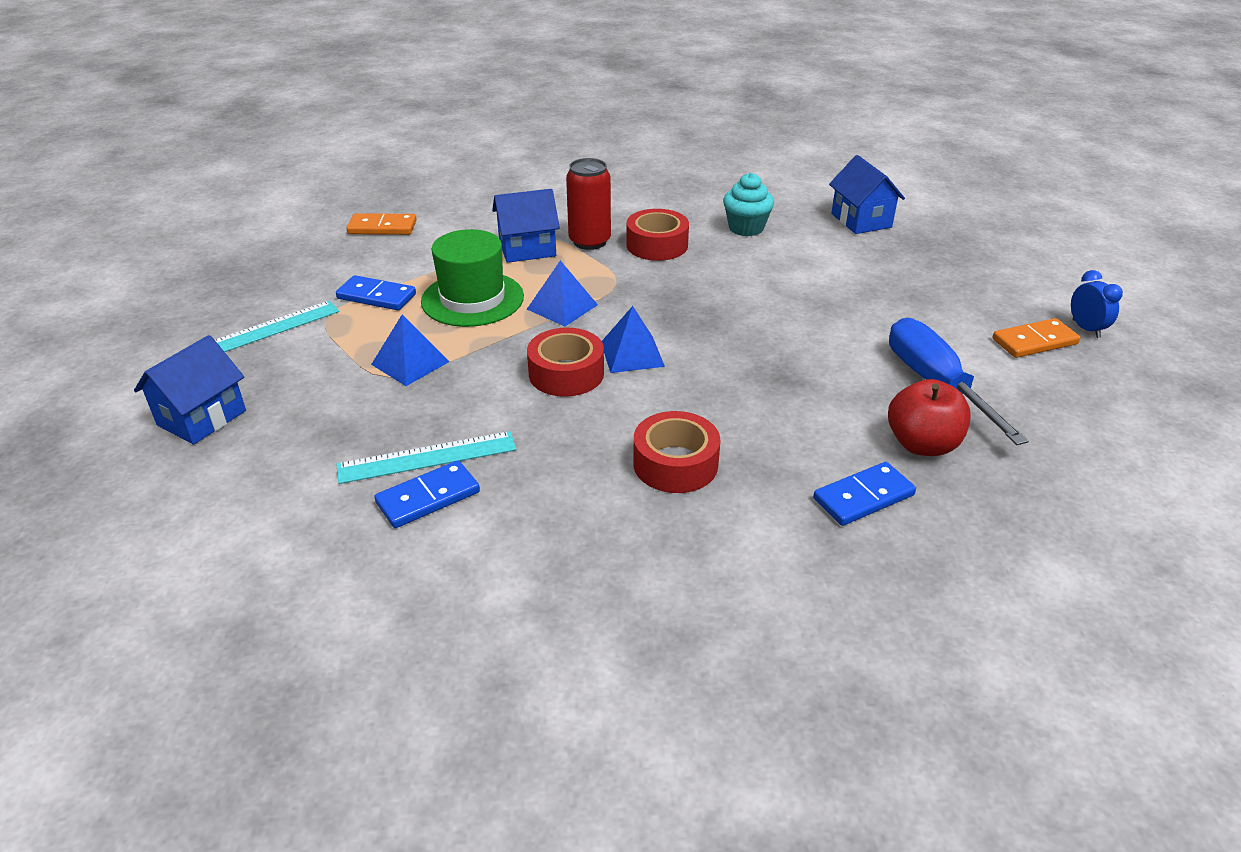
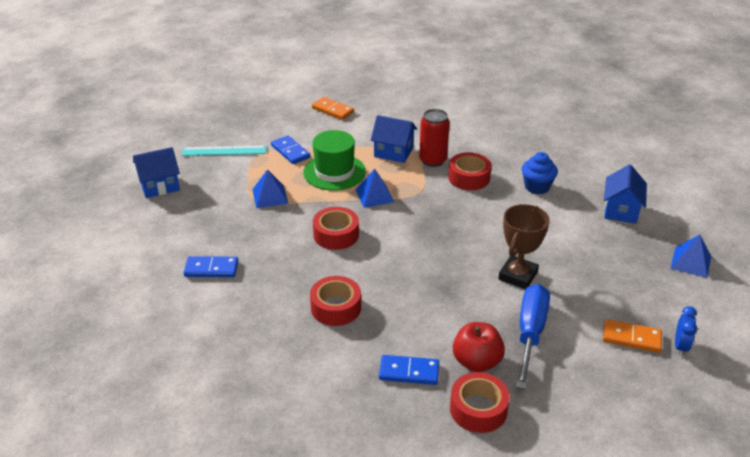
camera: 35 degrees right, 0 degrees up
(427, 457) = (230, 249): turquoise ruler -> none
(632, 354) = (380, 238): blue pyramid -> blue pyramid (690, 262)
(746, 228) = (537, 187): turquoise cupcake -> blue cupcake
(844, 328) = (518, 276): none -> brown trophy
(992, 498) = (478, 409): none -> red tape

